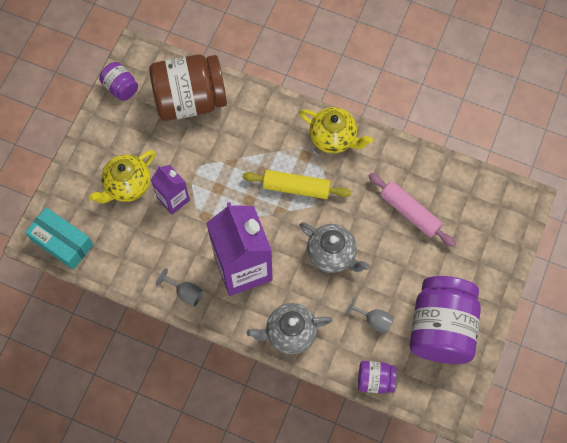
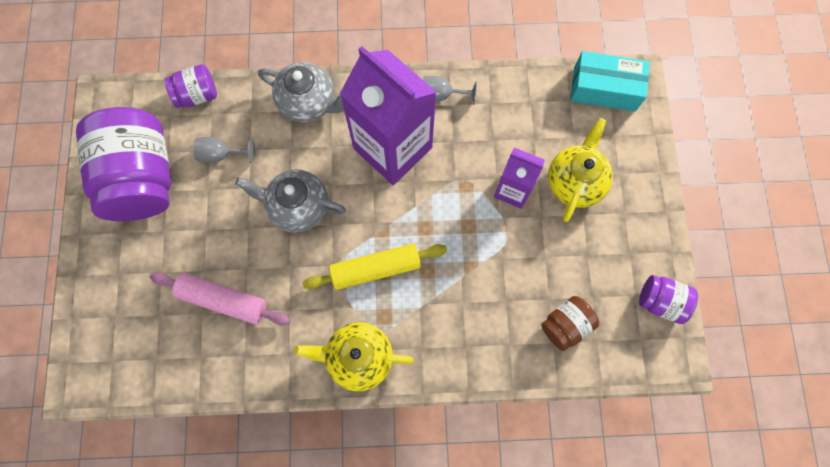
camera: 155 degrees right, 5 degrees up
(190, 100) = (565, 325): brown jar -> brown jar, size x0.47
(290, 333) = (308, 103): grey teapot -> grey teapot turned 60 degrees clockwise

